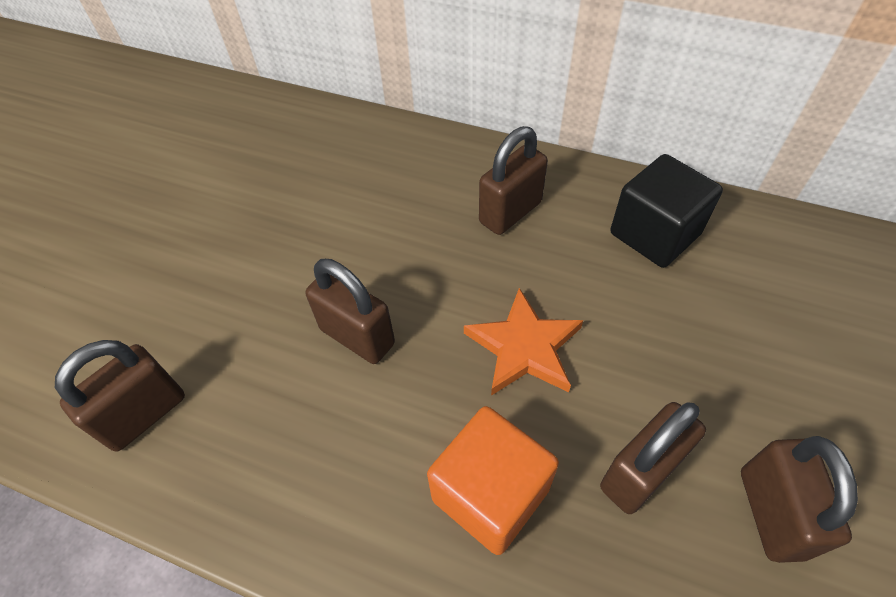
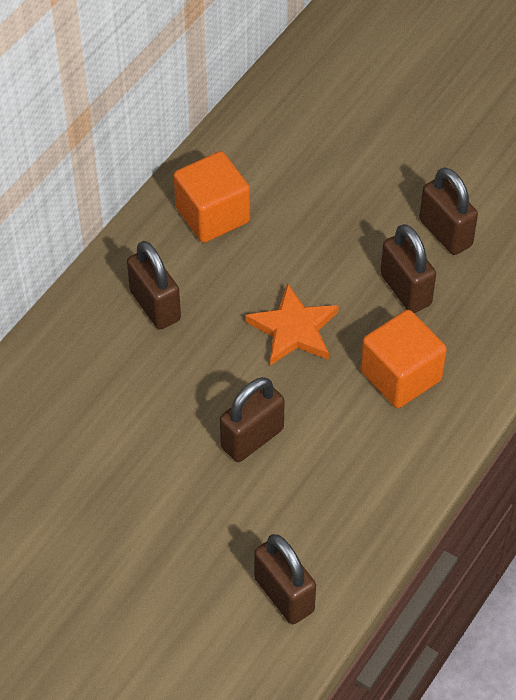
camera: 80 degrees left, 0 degrees up
(654, 234) = (212, 215): black cube -> orange cube
(771, 513) = (445, 233): brown padlock -> brown padlock turned 45 degrees clockwise

